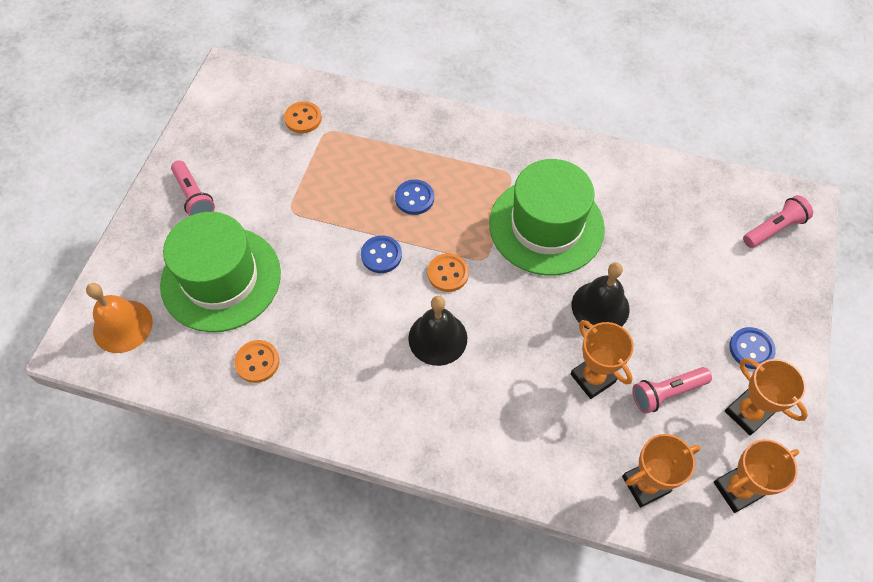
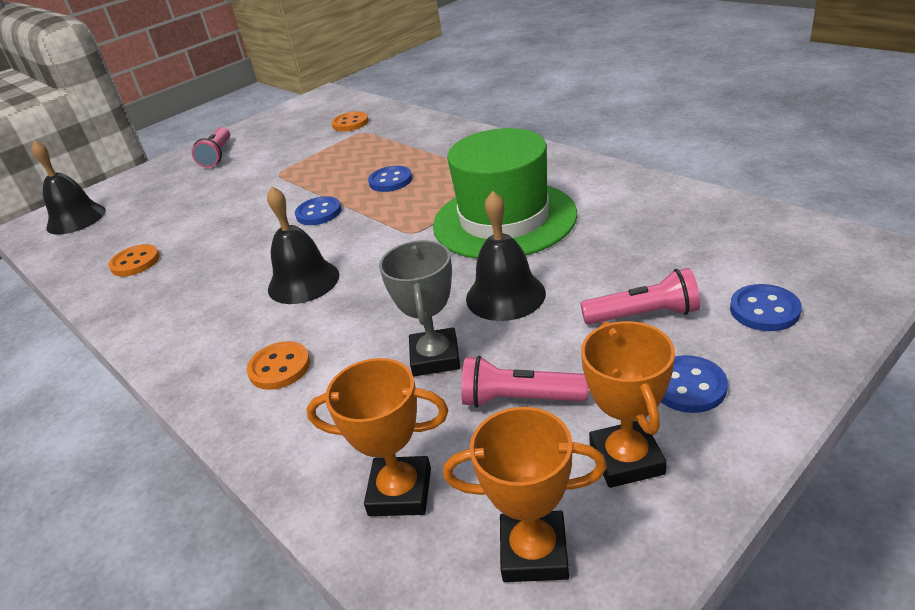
camera: 35 degrees right, 25 degrees down
(122, 326) = (76, 219): orange bell -> black bell
(221, 279) = (176, 204): green hat -> none
(448, 273) = (365, 236): orange button -> orange button (280, 367)
(592, 378) = (435, 357): orange trophy -> grey trophy
(761, 272) = (764, 310): none -> blue button
(774, 229) = (816, 271): pink flashlight -> pink flashlight (643, 315)

